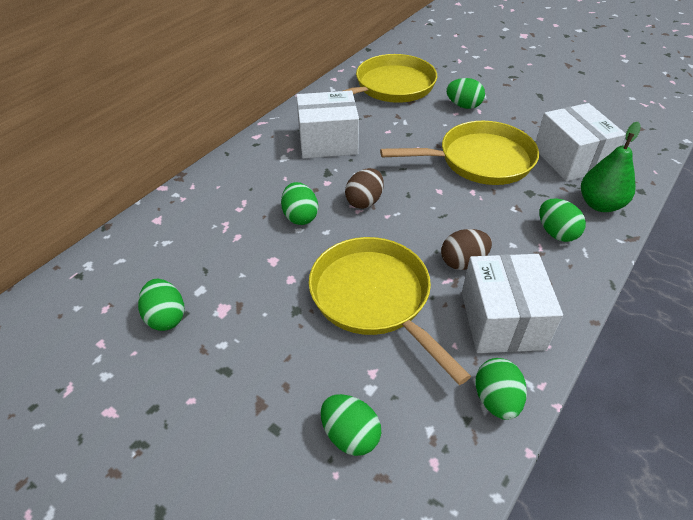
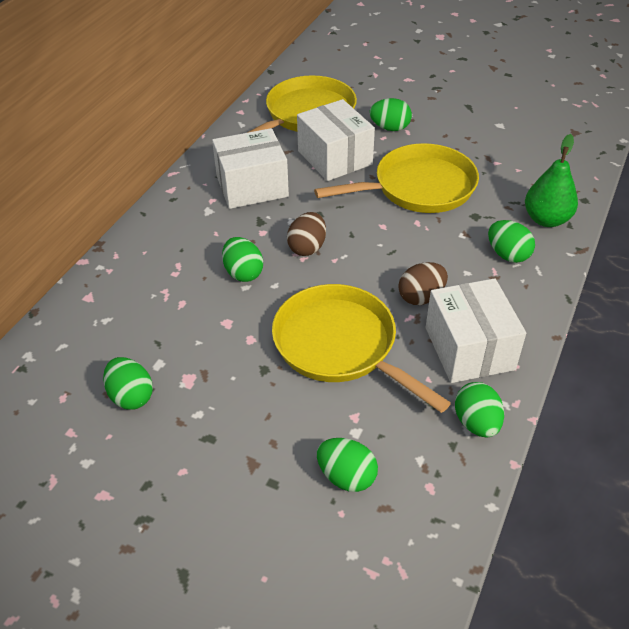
camera: 10 degrees left, 0 degrees up
(571, 159) = (511, 174): white box -> white box (334, 158)

